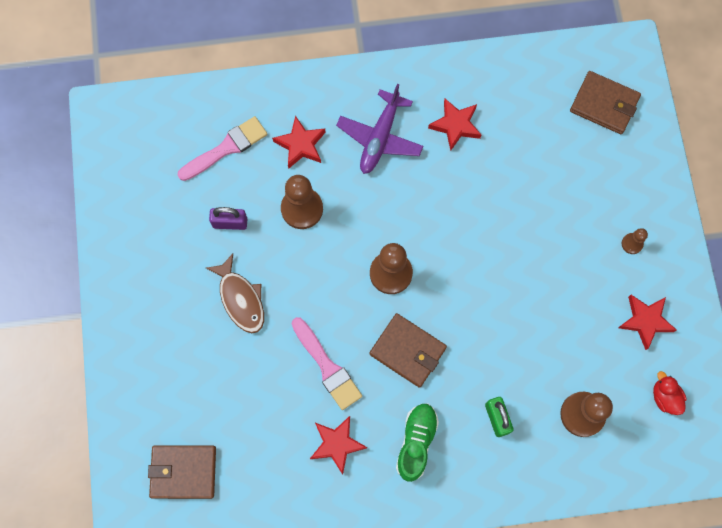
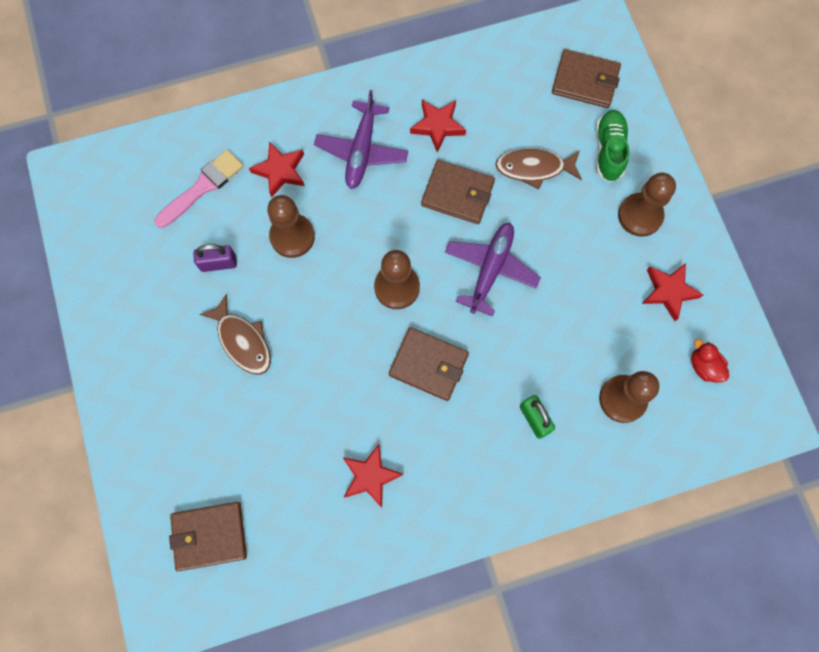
camera: 10 degrees left, 0 degrees up
(327, 367) = (346, 396): pink brush -> none
(416, 442) = (454, 459): green shoe -> green shoe (608, 151)
(463, 194) = (457, 194): none -> brown wallet
(481, 271) = (491, 269): none -> purple plane
(539, 181) = (534, 168): none -> brown fish
(632, 244) = (640, 215): brown pawn -> brown pawn, size x2.00

